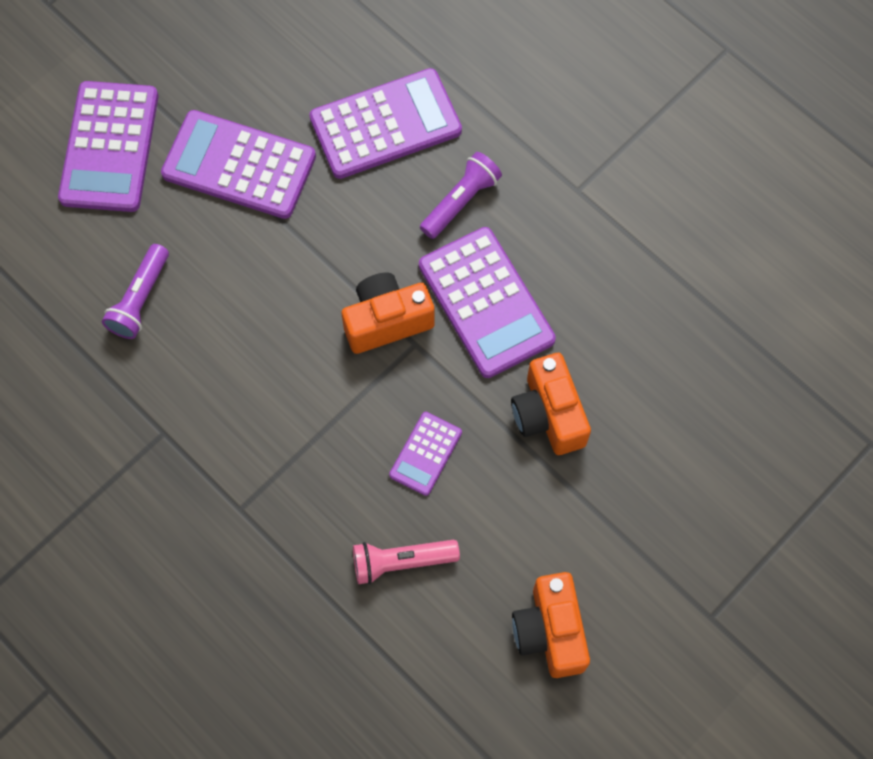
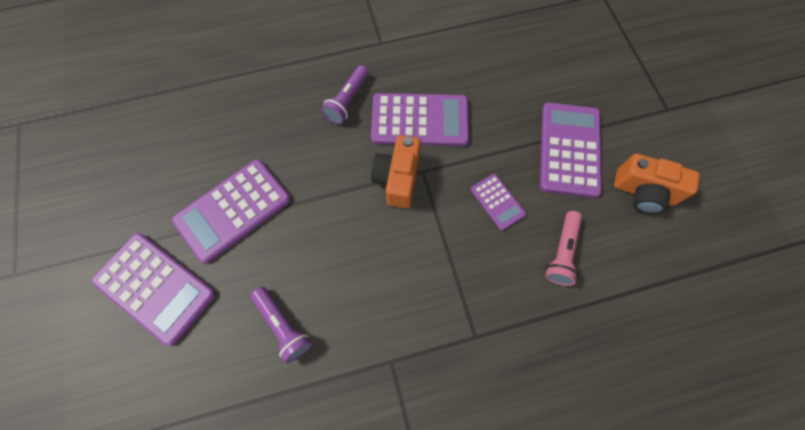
camera: 60 degrees left, 0 degrees up
(385, 124) = (270, 114): purple calculator -> purple calculator (569, 150)
(460, 201) = (348, 101): purple flashlight -> purple flashlight turned 135 degrees counterclockwise
(548, 415) = (508, 125): orange camera -> none

